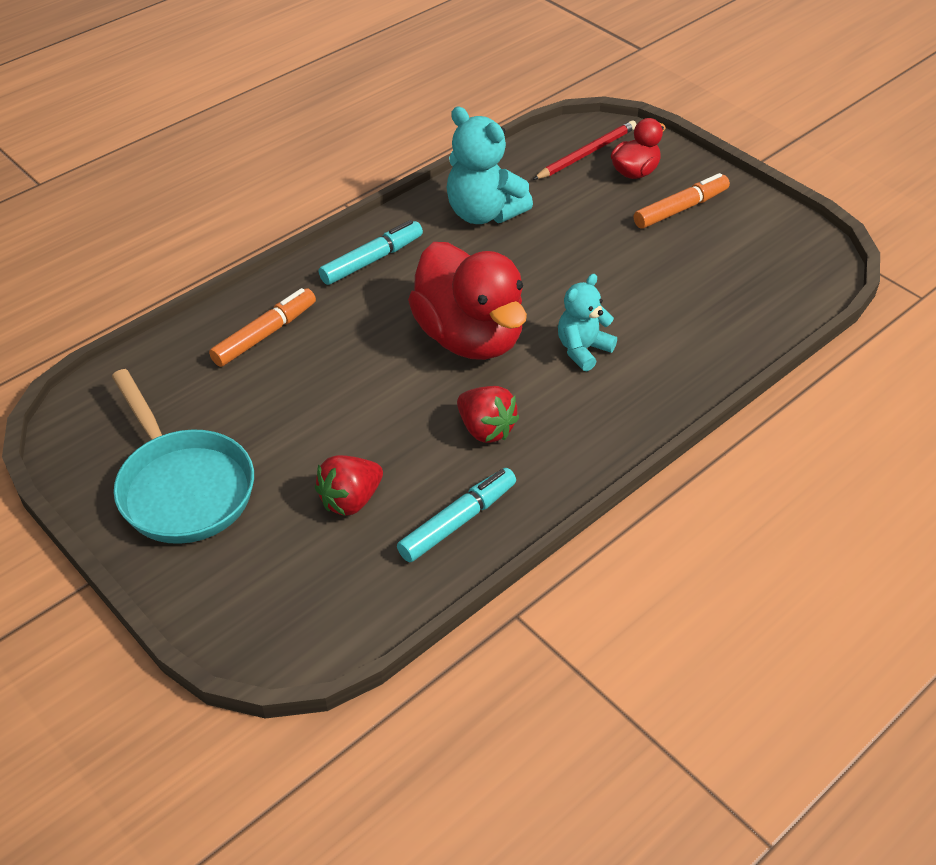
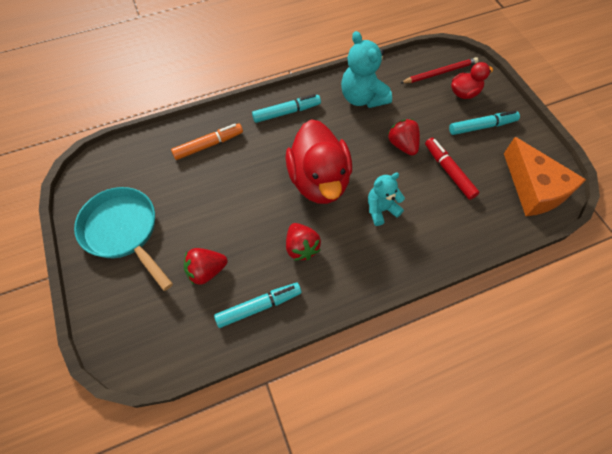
camera: 20 degrees right, 15 degrees up
(183, 487) = (124, 232): turquoise pan -> turquoise pan turned 150 degrees clockwise
(575, 260) = (402, 145): none -> red strawberry
(659, 277) = (449, 171): none -> red marker
(680, 209) = (481, 126): orange marker -> turquoise marker
(789, 268) = (534, 189): none -> orange cheese

